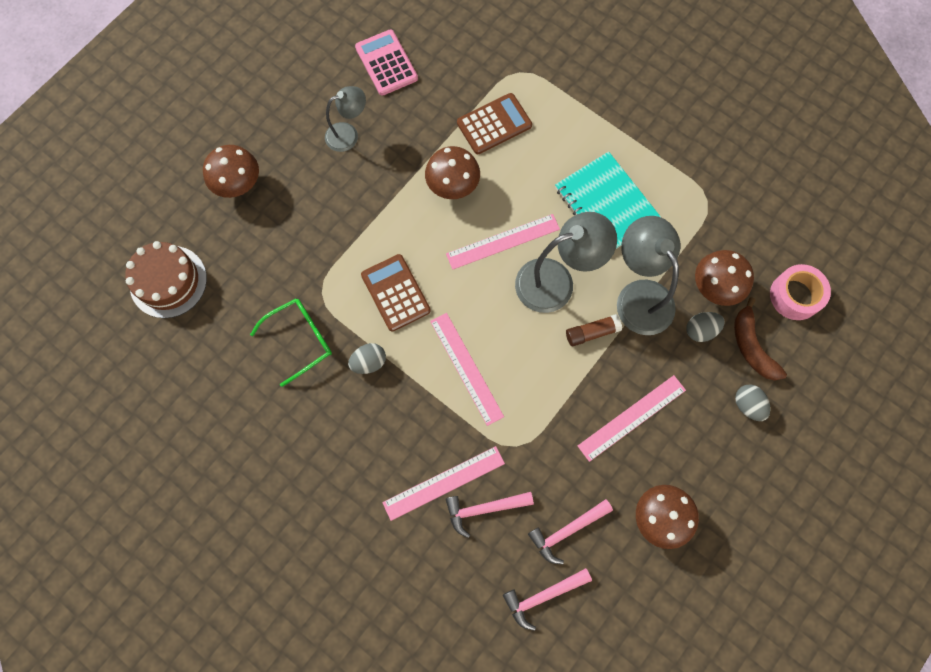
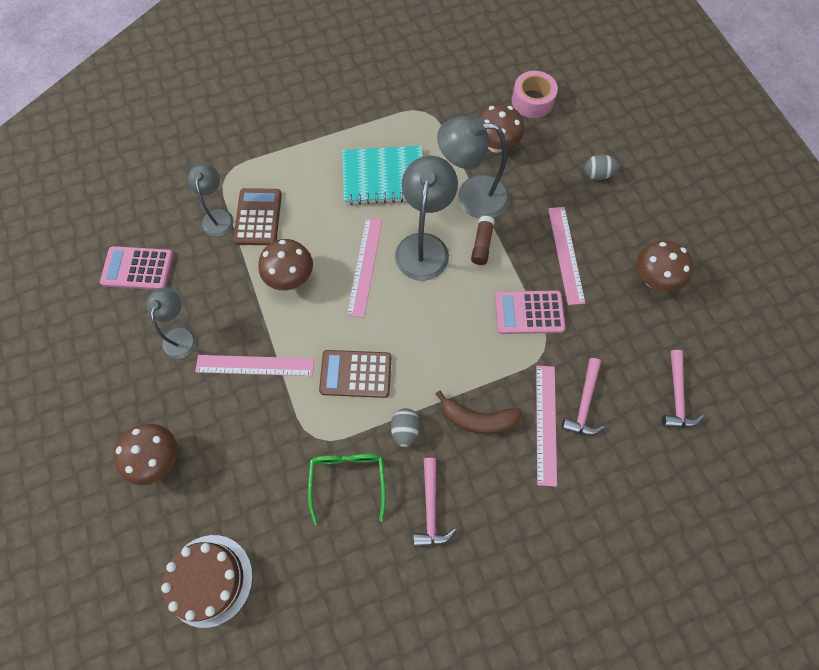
camera: 60 degrees left, 5 degrees down
(466, 368) = (457, 353): pink ruler -> pink ruler (255, 365)
(474, 92) = (218, 216): none -> grey lamp
(546, 413) = (529, 312): none -> pink calculator
(567, 531) = (632, 350): pink hammer -> pink hammer (430, 508)
(700, 330) = (523, 172): grey egg -> none
(751, 346) = (554, 147): brown banana -> brown banana (478, 419)

